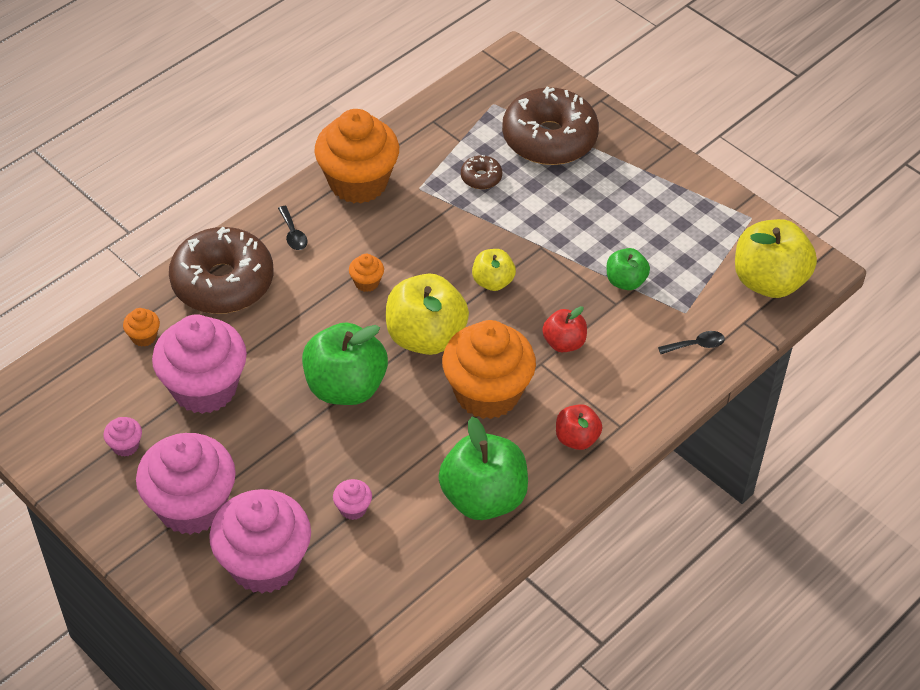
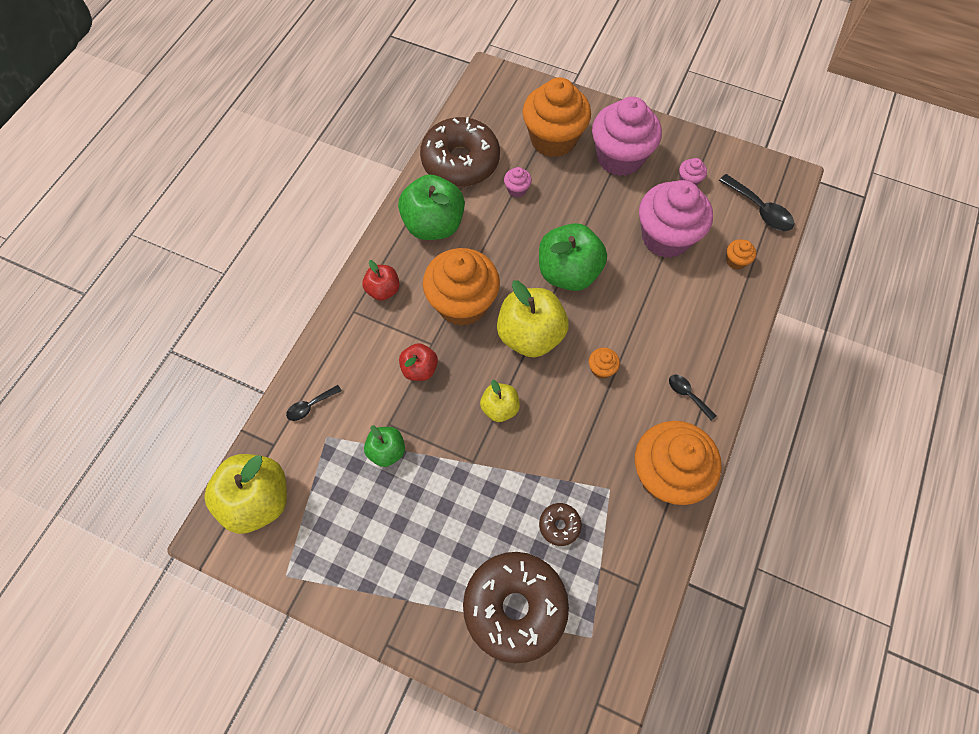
camera: 160 degrees right, 15 degrees up
(68, 382) = (759, 210): none -> black spoon
(223, 282) = (712, 327): brown donut -> brown donut (460, 161)
(264, 564) = (553, 139): pink cupcake -> orange cupcake

